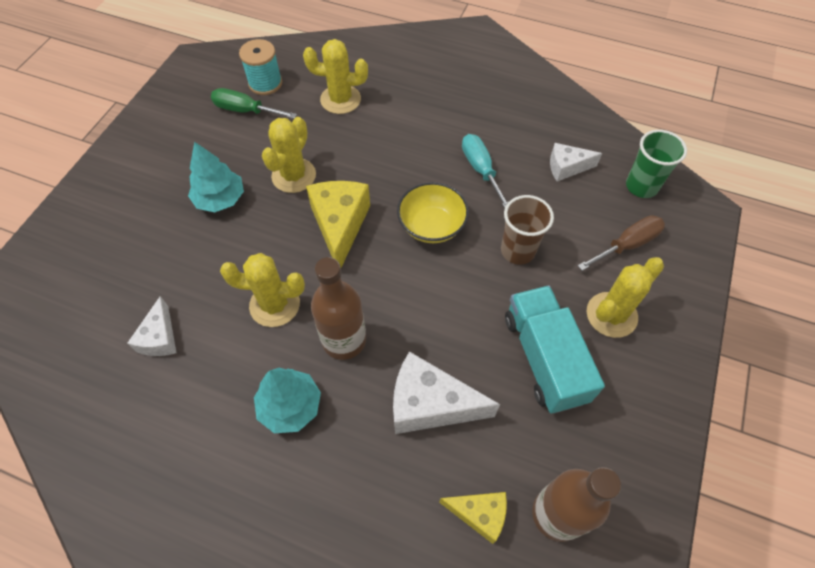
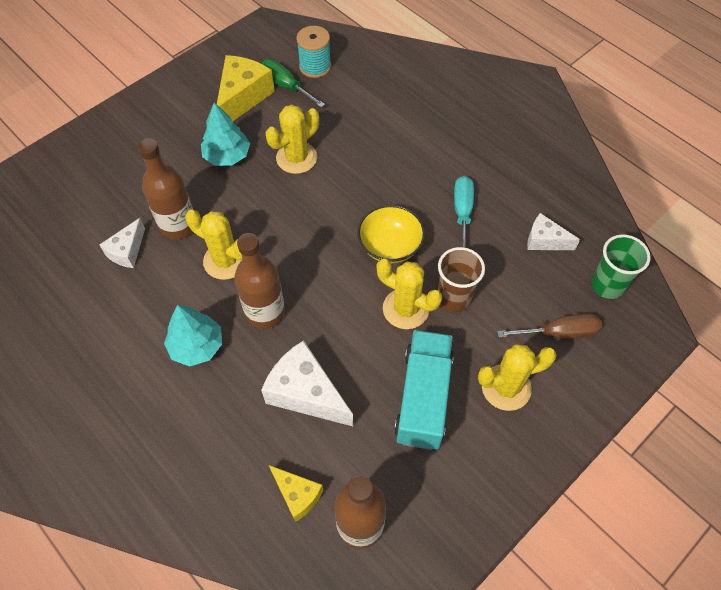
camera: 25 degrees right, 0 degrees up
(204, 288) = (178, 225): none -> brown bottle
(340, 99) = (372, 103): yellow cactus -> yellow cactus (406, 309)
(340, 226) = (312, 216): yellow cheese -> yellow cheese (243, 97)

